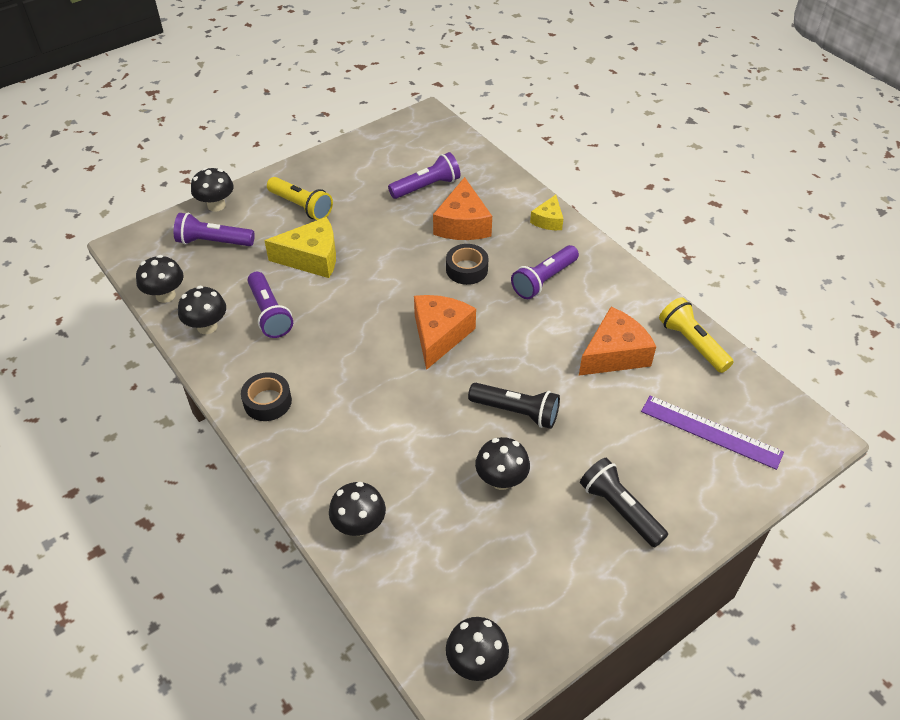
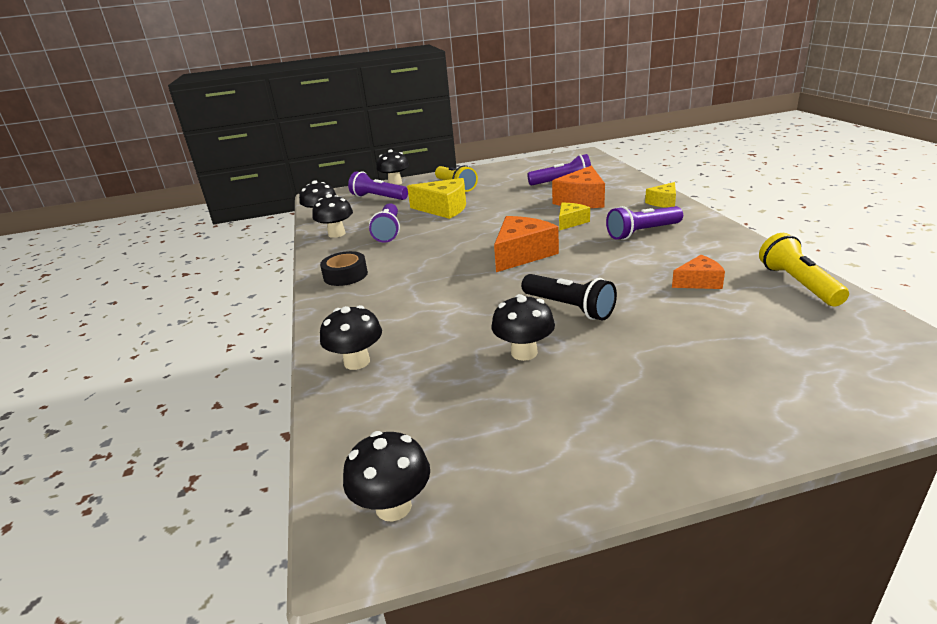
camera: 25 degrees right, 20 degrees down
(466, 269) = (571, 222): black tape -> yellow cheese
(614, 354) = (699, 282): orange cheese -> orange cheese, size x0.57
(620, 509) = (656, 399): black flashlight -> none
(711, 432) = (806, 352): purple ruler -> none

